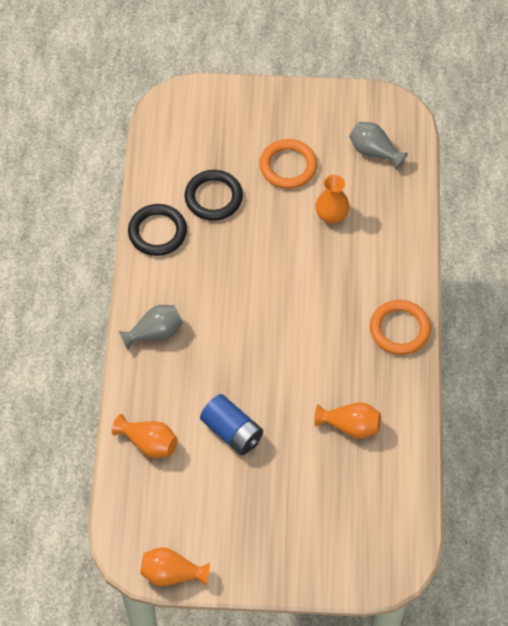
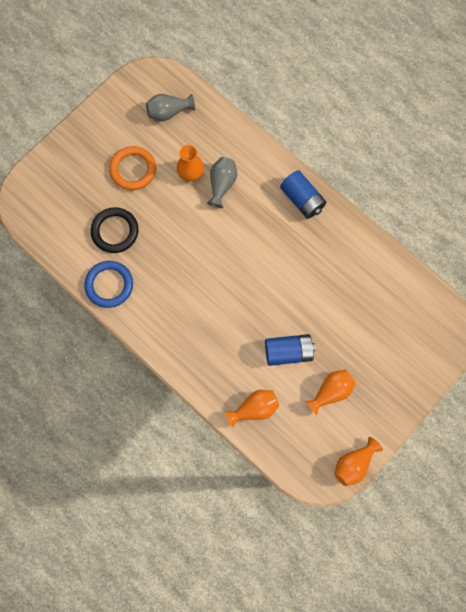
camera: 50 degrees left, 15 degrees up
(155, 333) = (180, 344): grey vase -> grey vase (222, 184)
(157, 232) = (109, 285): black ring -> blue ring
(350, 426) = (342, 280): orange vase -> orange vase (331, 391)
(399, 329) = (302, 199): orange ring -> blue battery

